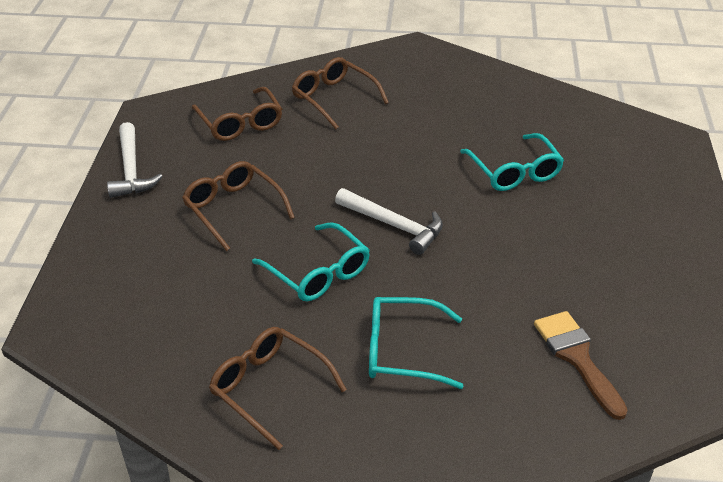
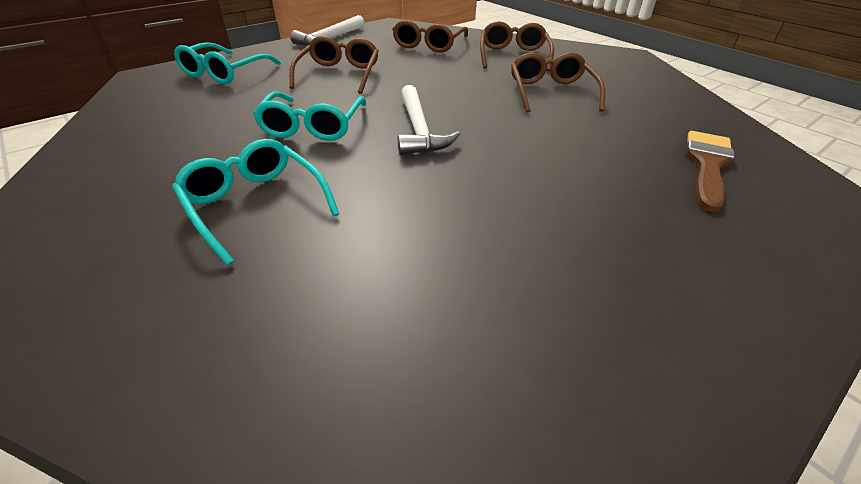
camera: 45 degrees right, 0 degrees up
(270, 389) = (140, 166): brown glasses -> brown glasses (551, 93)
(514, 171) = (592, 149): turquoise glasses -> turquoise glasses (225, 73)
(577, 358) = (377, 332): brown brush -> brown brush (707, 165)

